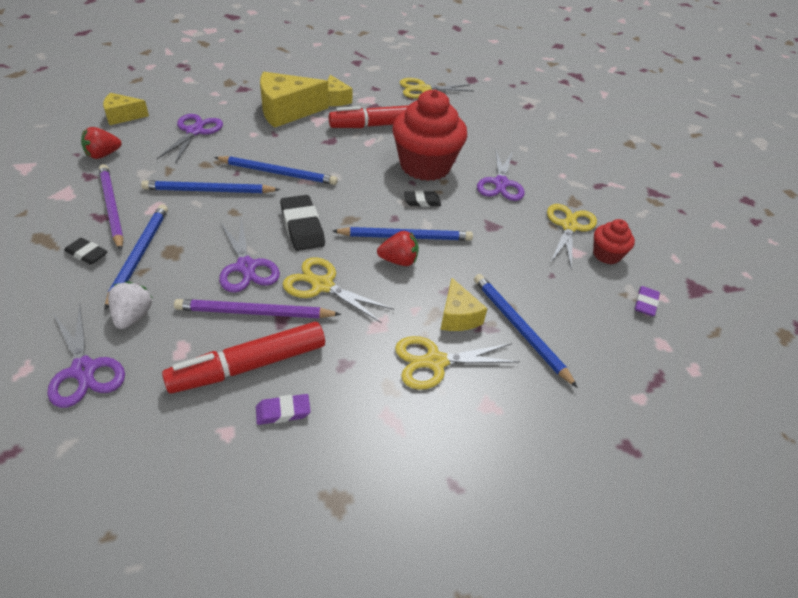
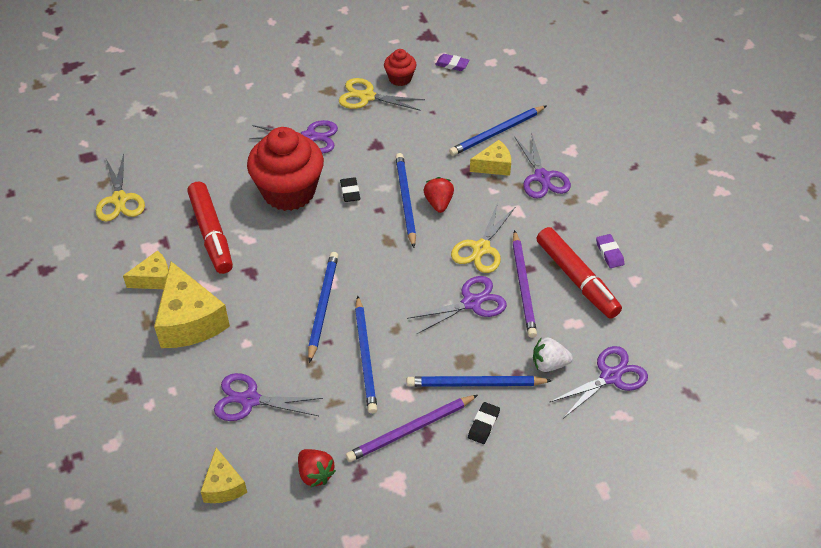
camera: 90 degrees left, 5 degrees up
(302, 227) = (407, 273): black eraser -> none
(435, 362) = (542, 177): yellow scissors -> purple scissors

